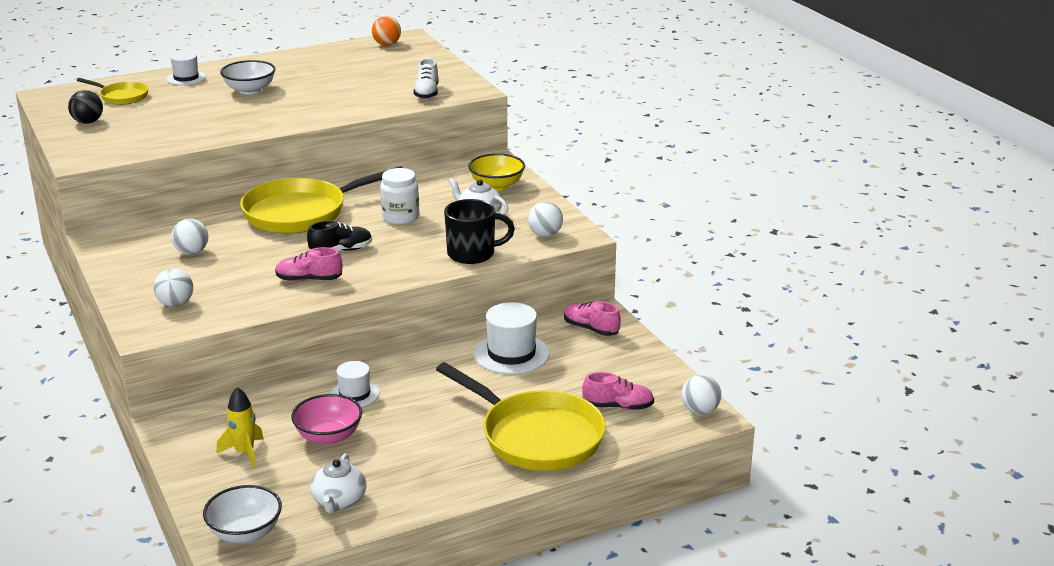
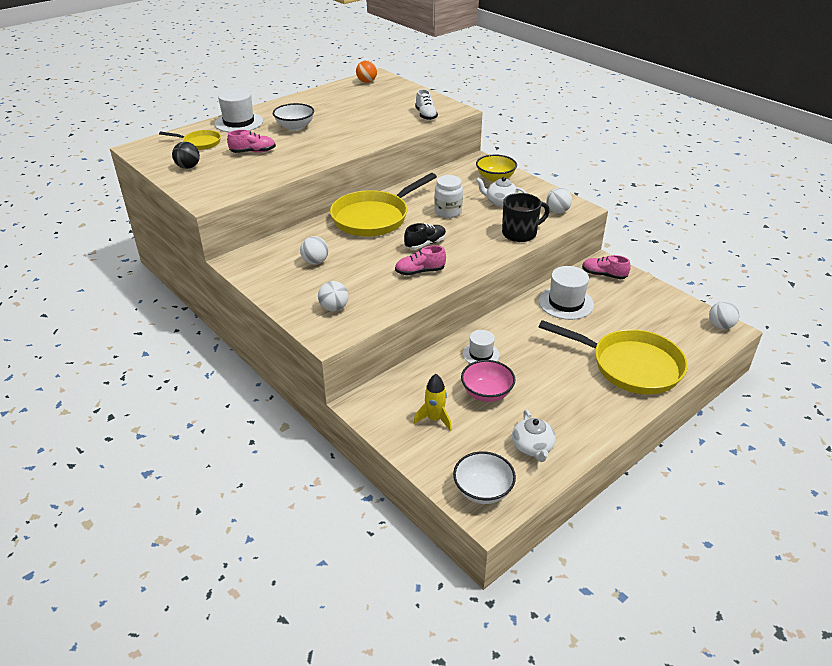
camera: 15 degrees left, 10 degrees up
(186, 78) = (238, 122): white hat -> white hat, size x1.61
(618, 406) = (666, 332): pink shoe -> pink shoe (253, 152)

